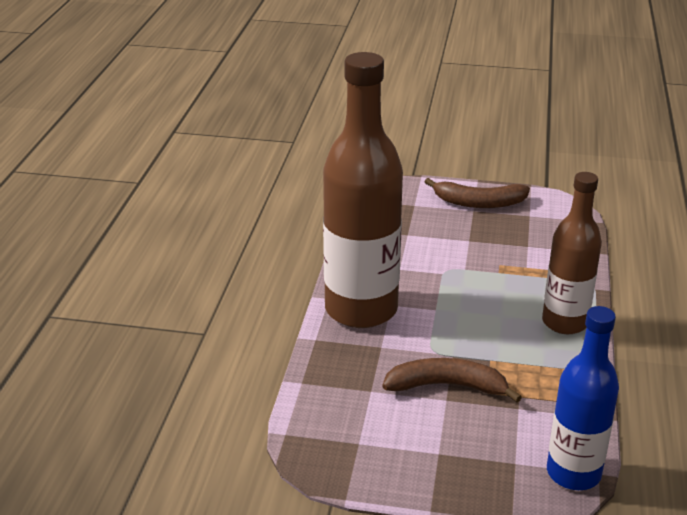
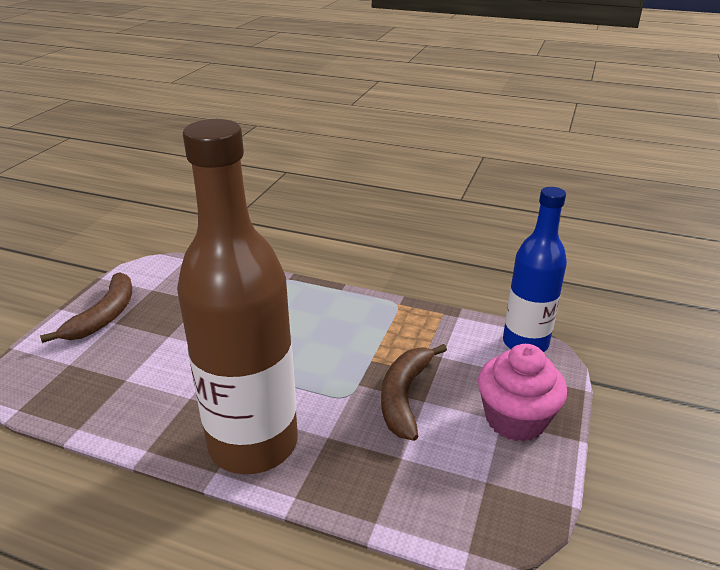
camera: 80 degrees left, 0 degrees up
(443, 463) = (515, 419): none -> pink cupcake
(564, 322) = (330, 305): brown bottle -> none

